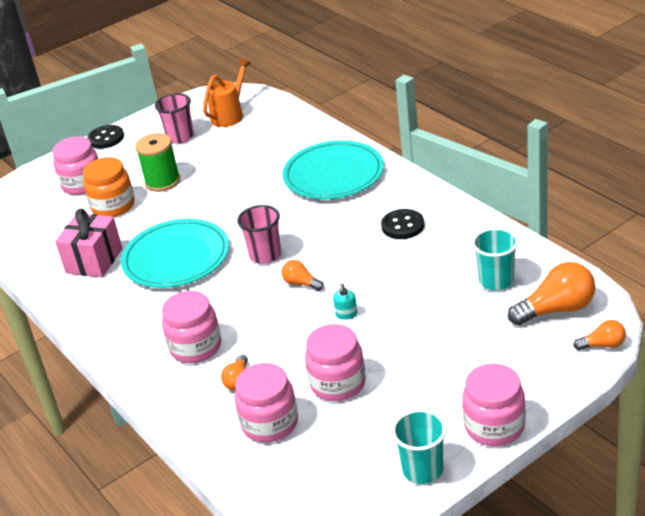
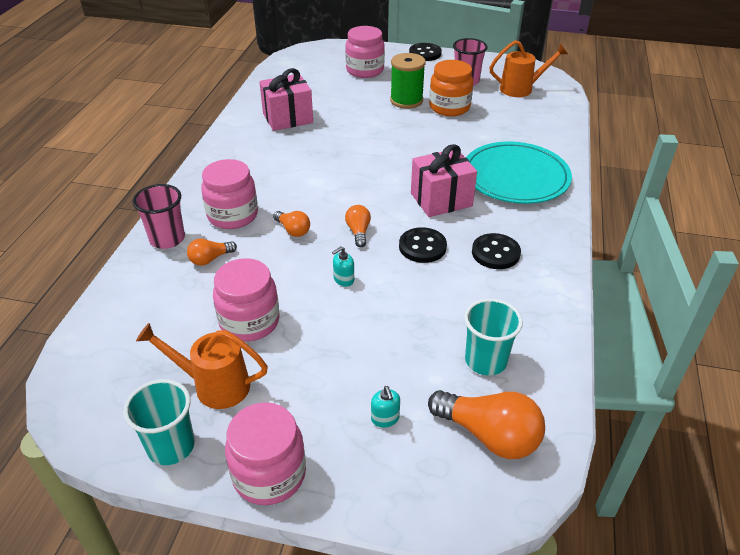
camera: 45 degrees right, 5 degrees up
(113, 206) = (355, 95): orange jar -> orange jar (449, 107)
(176, 258) = (327, 152): turquoise plate -> none
(265, 255) = (374, 194): pink cup -> pink cup (167, 239)
(270, 423) = (170, 305): pink jar -> none
(314, 224) = (441, 200): none -> pink gift
(356, 258) = (422, 247): none -> black button
(385, 427) = (214, 385): none -> orange watering can
(499, 350) = (385, 418): none -> turquoise soap dispenser
(603, 345) = (470, 511): orange light bulb -> orange light bulb (293, 230)

